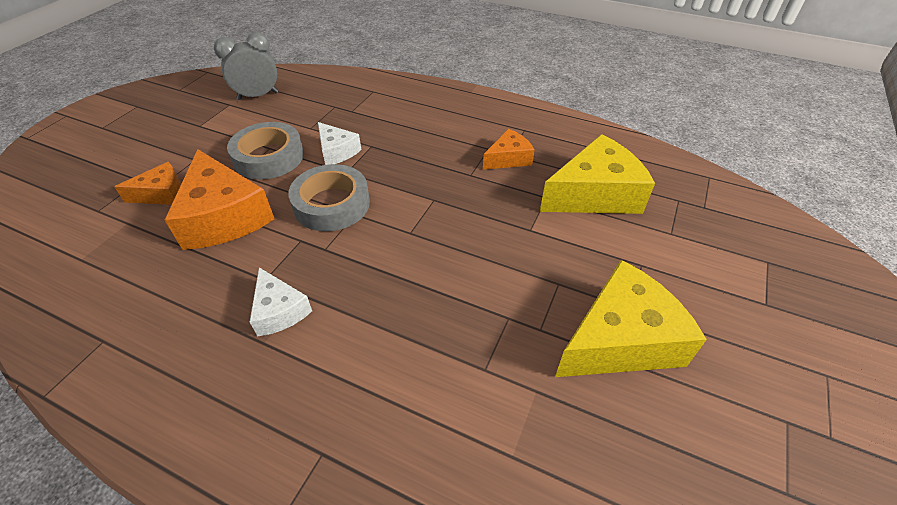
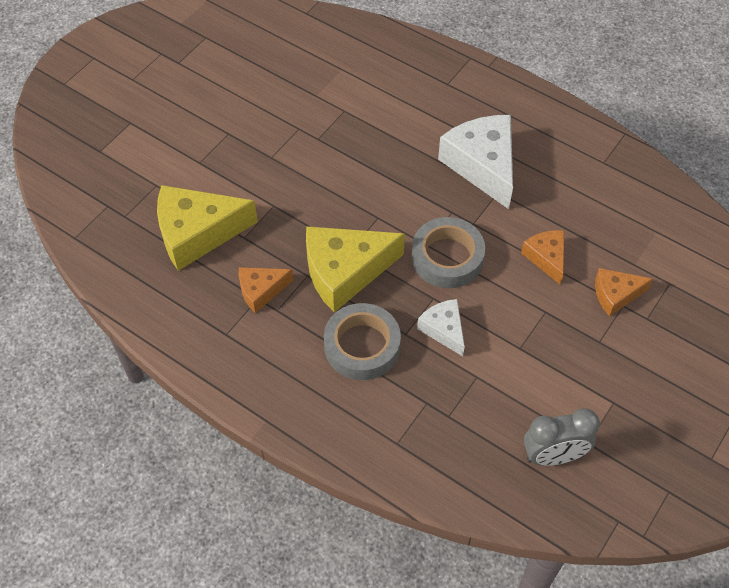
camera: 170 degrees left, 10 degrees up
(224, 216) = (546, 258): orange cheese -> orange cheese, size x0.54
(269, 157) = (518, 332): grey tape -> grey tape (362, 346)
(279, 311) = (483, 165): white cheese -> white cheese, size x1.85
(620, 339) = (248, 114): yellow cheese -> yellow cheese (345, 272)

